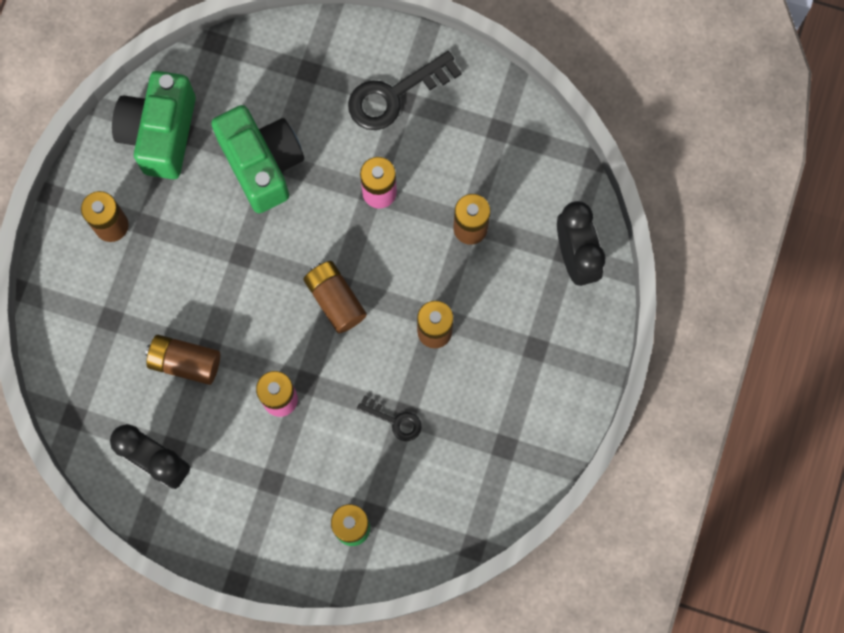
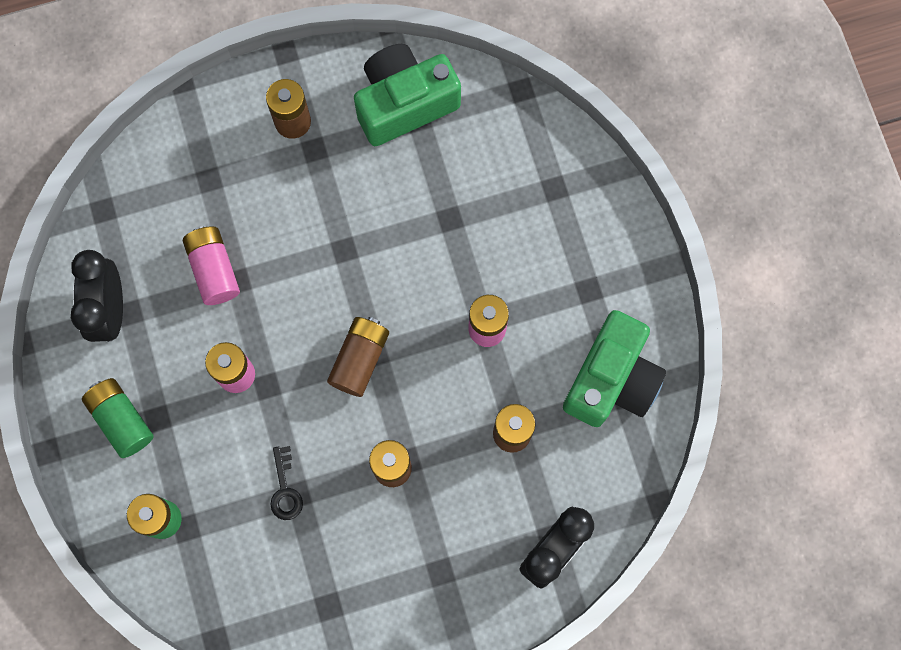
camera: 55 degrees right, 0 degrees up
(185, 362) = (214, 269): brown battery -> pink battery
(253, 509) = (121, 420): none -> green battery
(262, 164) = (439, 209): green camera -> green camera (611, 380)
(394, 95) = (588, 279): black key -> none

